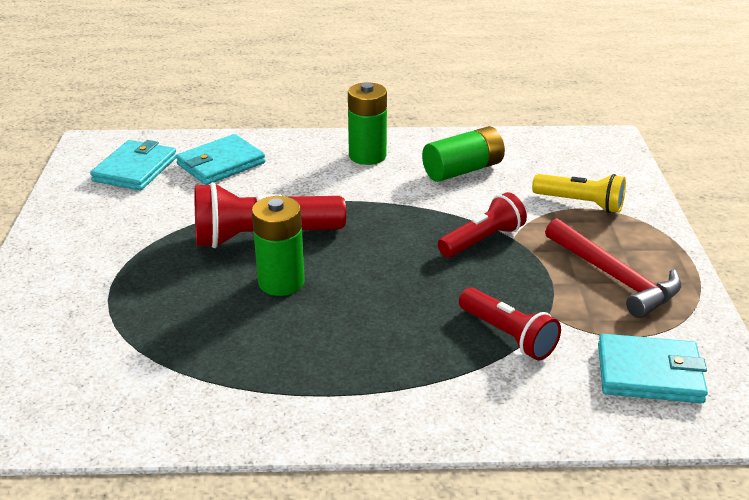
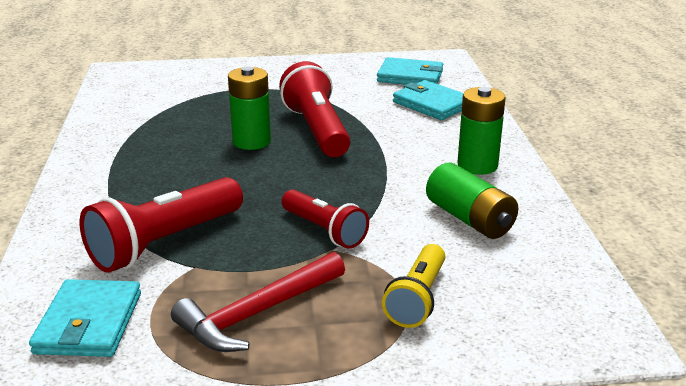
camera: 85 degrees right, 5 degrees down
(508, 336) = (164, 243): red flashlight -> red flashlight, size x1.58

